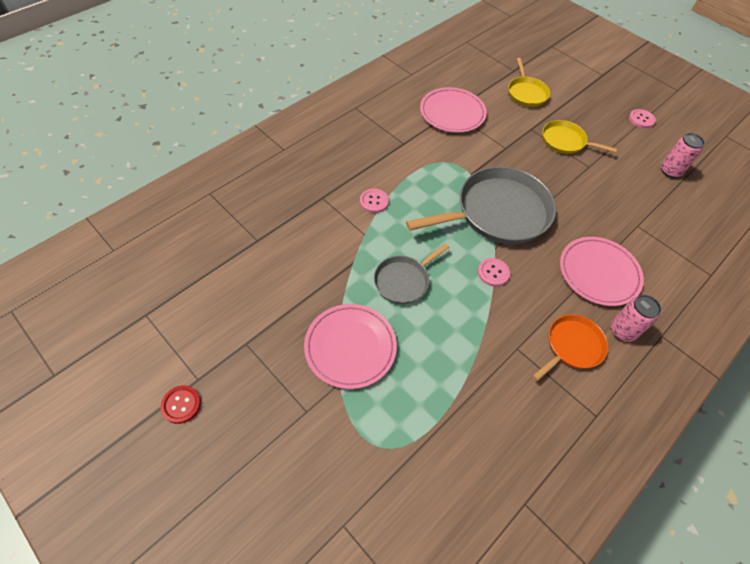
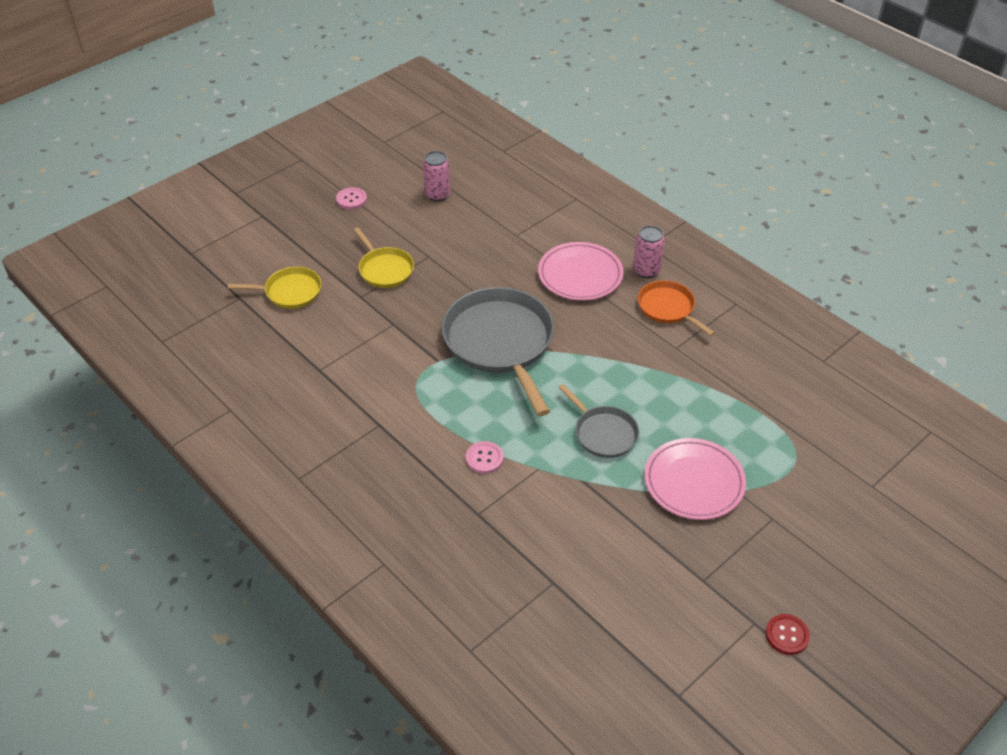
camera: 85 degrees left, 10 degrees down
(452, 113) = (322, 370): pink plate -> none
(493, 273) = (586, 356): pink button -> none
(565, 141) = (385, 269): yellow pan -> yellow pan turned 60 degrees counterclockwise

